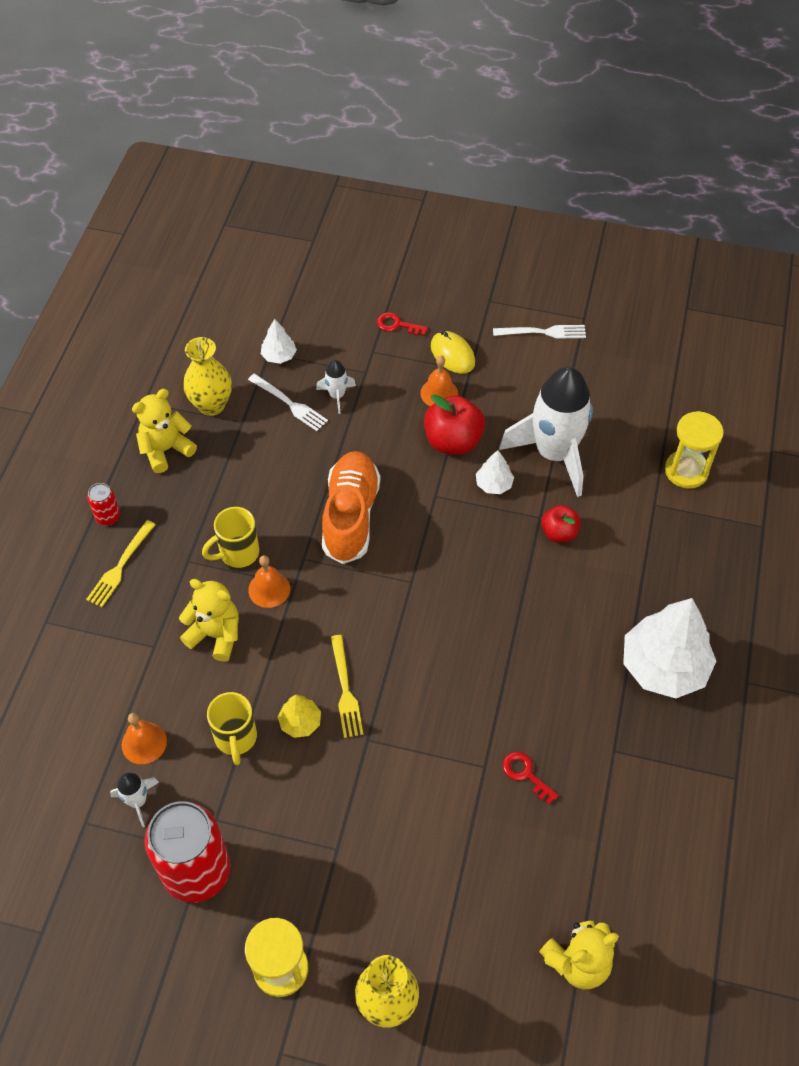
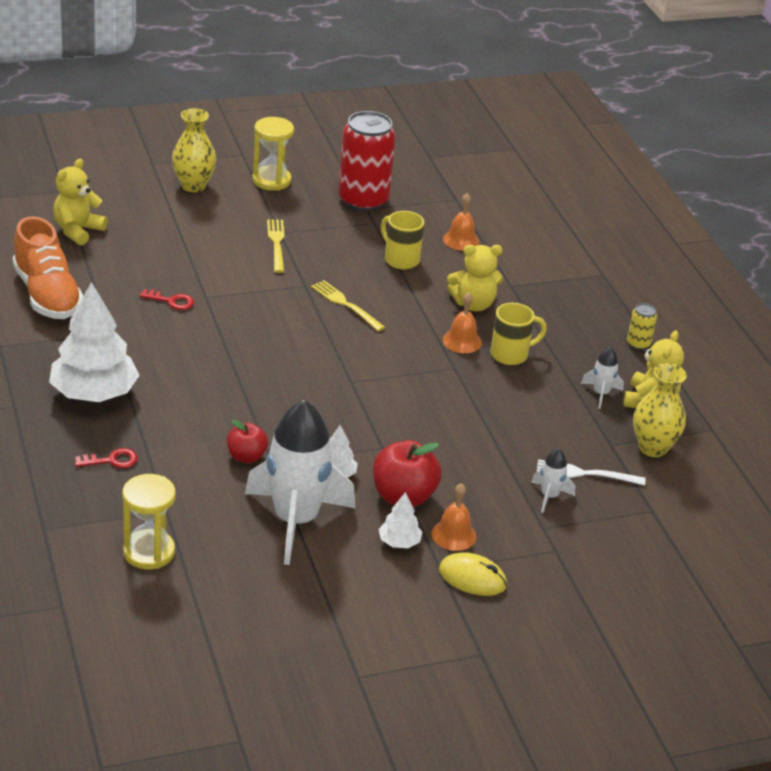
camera: 145 degrees right, 20 degrees down
(108, 516) = (638, 344): red can -> yellow can
(120, 567) = (590, 318): yellow fork -> yellow fork (276, 243)
(137, 801) = (434, 216): white rocket -> white rocket (601, 394)
(238, 553) = (510, 354): yellow mug -> yellow mug turned 45 degrees clockwise
(279, 356) = (640, 511): white tree -> white tree (399, 542)
(300, 722) = (363, 279): yellow tree -> none
(350, 516) = (444, 408): orange shoe -> orange shoe (47, 295)
(397, 325) = (556, 586): red key -> red key (112, 460)
(544, 332) = (393, 641): white fork -> none

